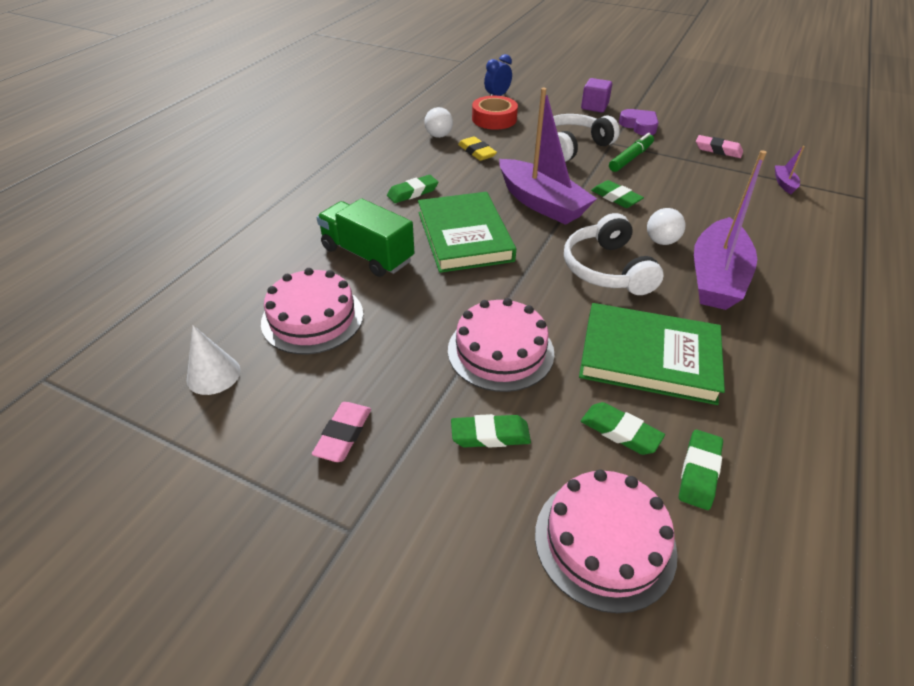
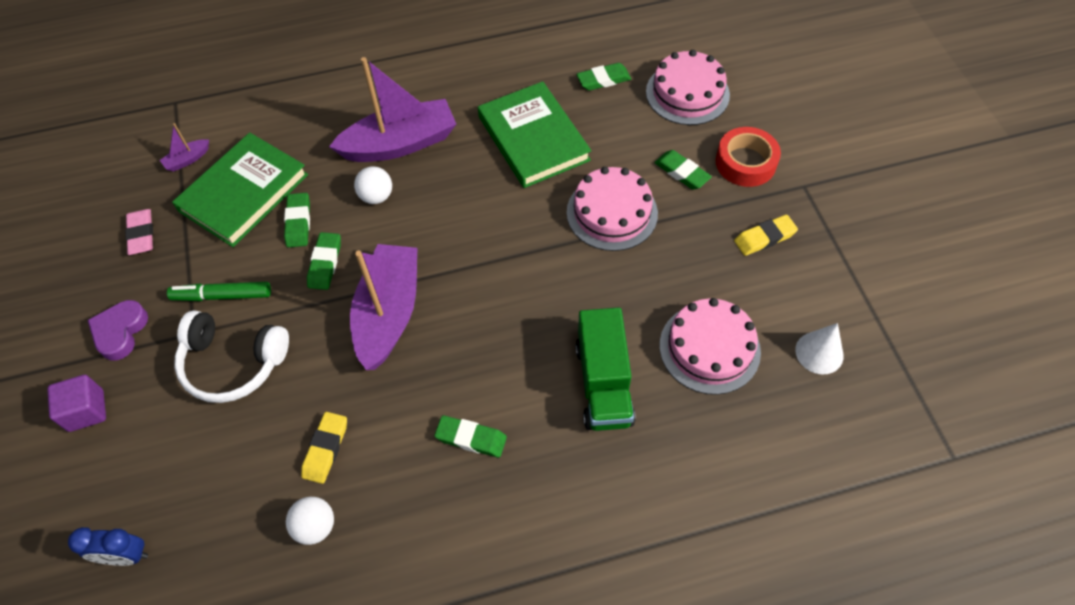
camera: 130 degrees left, 15 degrees up
(343, 434) = (764, 238): pink eraser -> yellow eraser
(464, 236) = (502, 333): green book -> green book (243, 193)
(494, 119) = (213, 500): red tape -> red tape (745, 162)
(607, 269) = (453, 209): white headphones -> none
(620, 432) = (612, 121): green eraser -> green eraser (298, 222)

